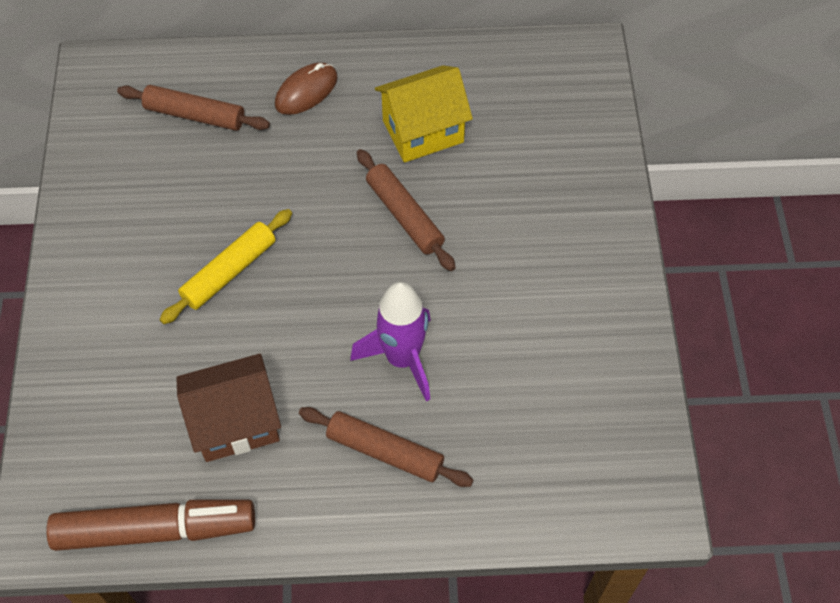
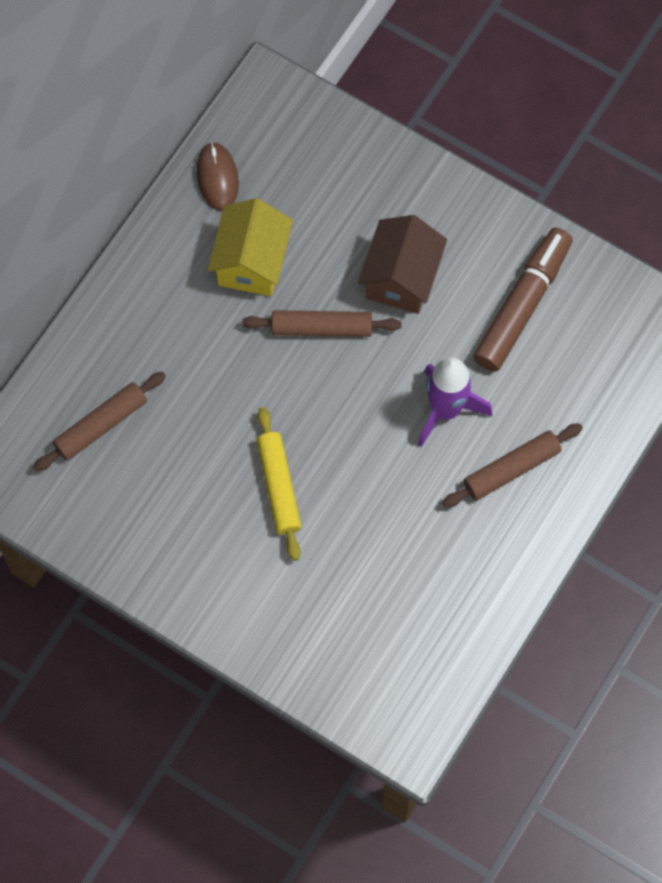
camera: 55 degrees left, 10 degrees up
(155, 530) = (463, 660): brown marker -> brown marker (522, 305)
(235, 423) = (415, 557): brown house -> brown house (401, 278)
(306, 91) = (142, 324): brown mouse -> brown mouse (217, 177)

